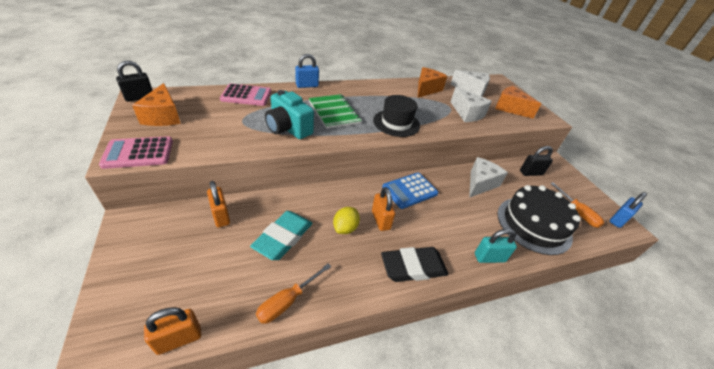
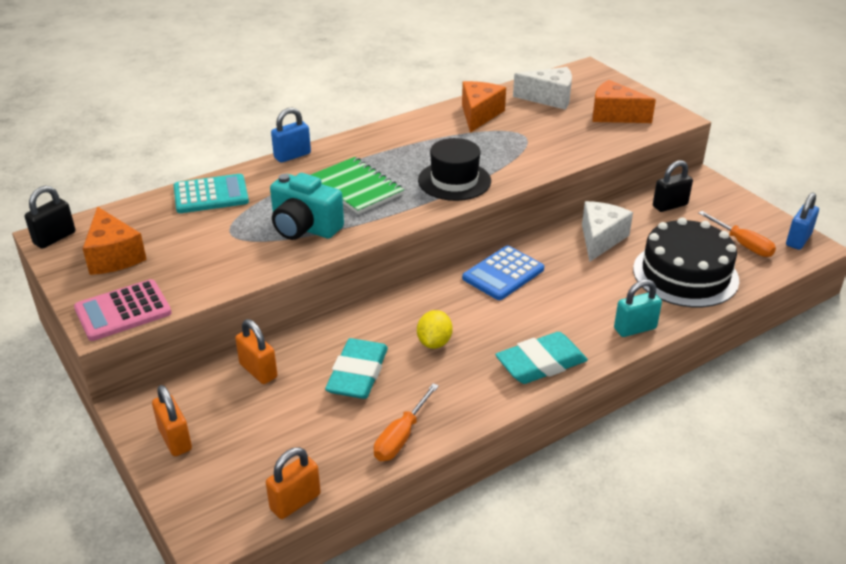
camera: 10 degrees left, 5 degrees down
(246, 95) = (211, 195): pink calculator -> turquoise calculator
(380, 220) = (477, 321): orange padlock -> orange padlock (175, 439)
(413, 267) = (541, 363): black eraser -> turquoise eraser
(467, 113) = (553, 139): white cheese -> none

